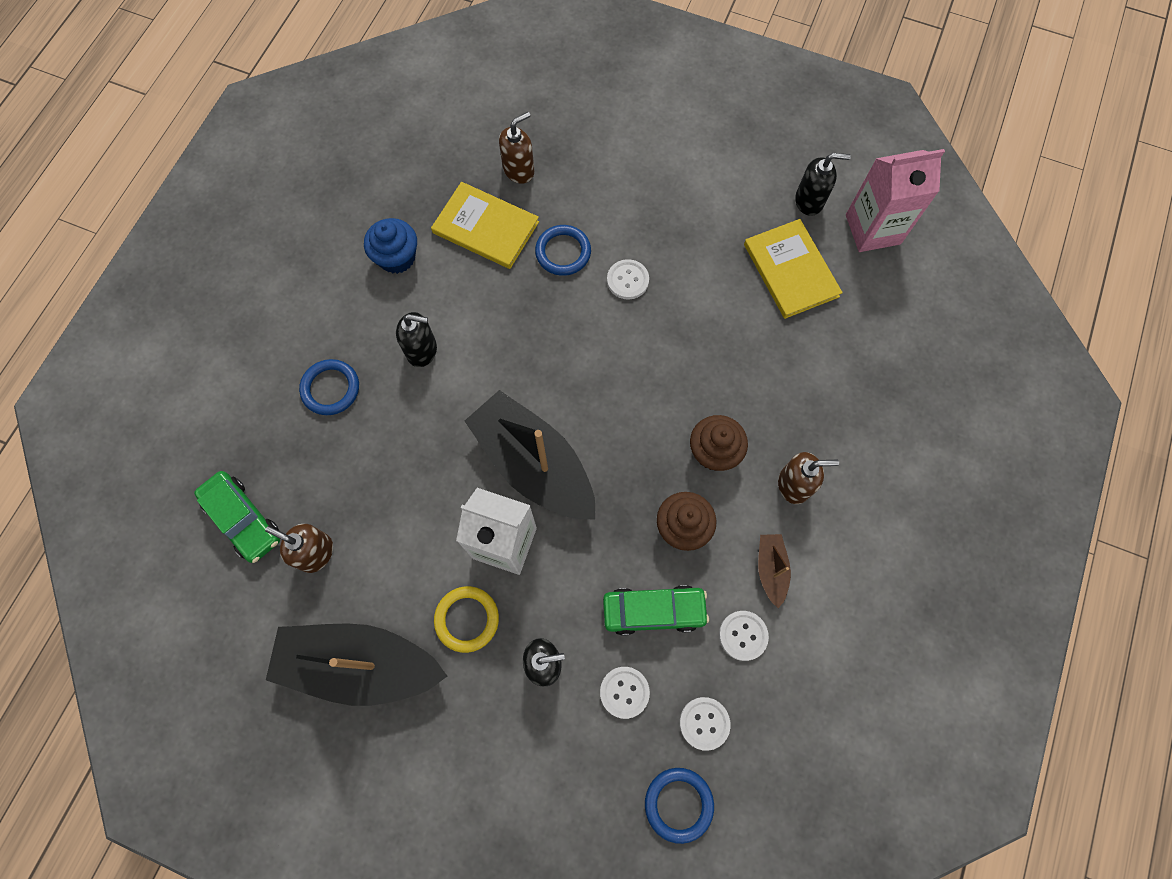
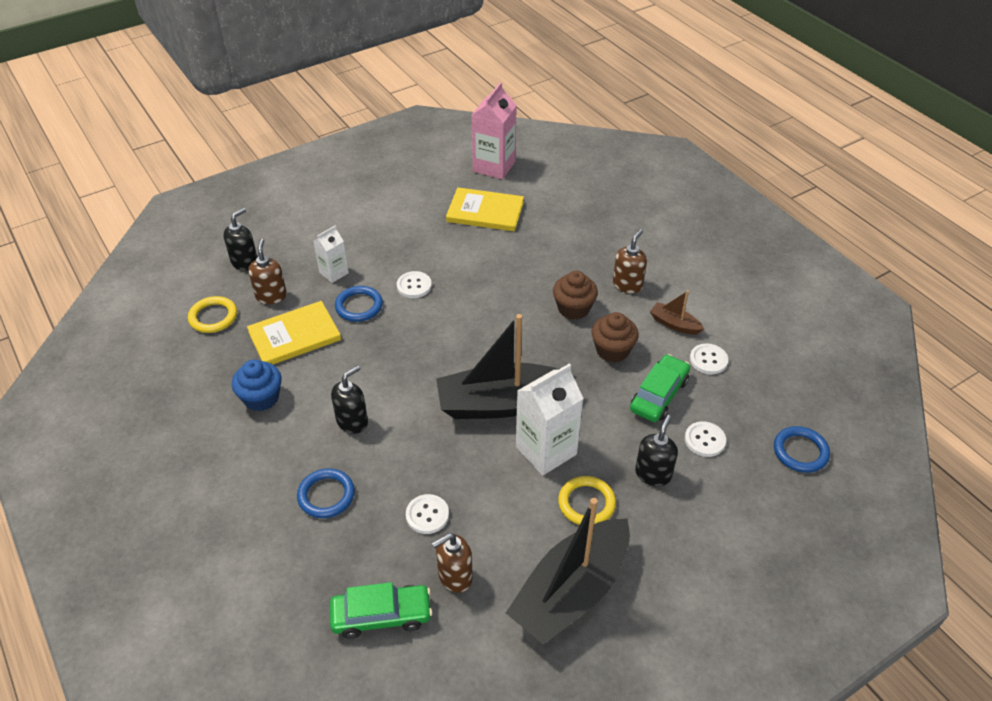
camera: 55 degrees left, 25 degrees down
(459, 146) = (213, 317): none -> yellow ring
(589, 198) = (334, 273): none -> white carton
(704, 723) = (754, 409): white button -> white button (427, 515)
(809, 201) = (448, 180): black soap dispenser -> black soap dispenser (245, 262)

